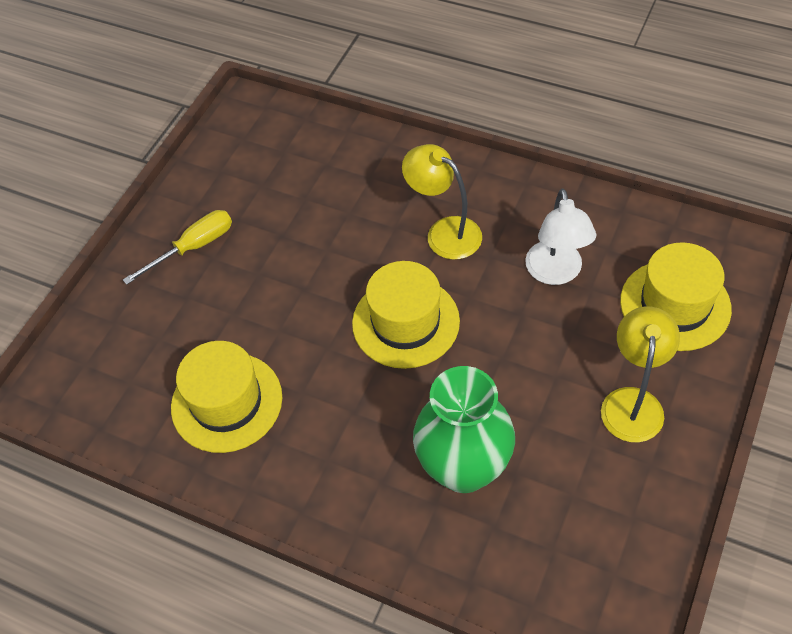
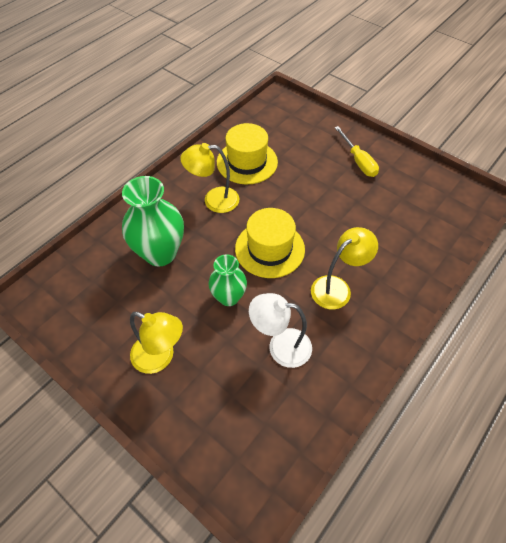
camera: 100 degrees right, 0 degrees up
(330, 426) = (214, 200): none -> yellow lamp
(507, 350) = (228, 297): none -> green vase
(675, 305) = (225, 419): yellow hat -> none

